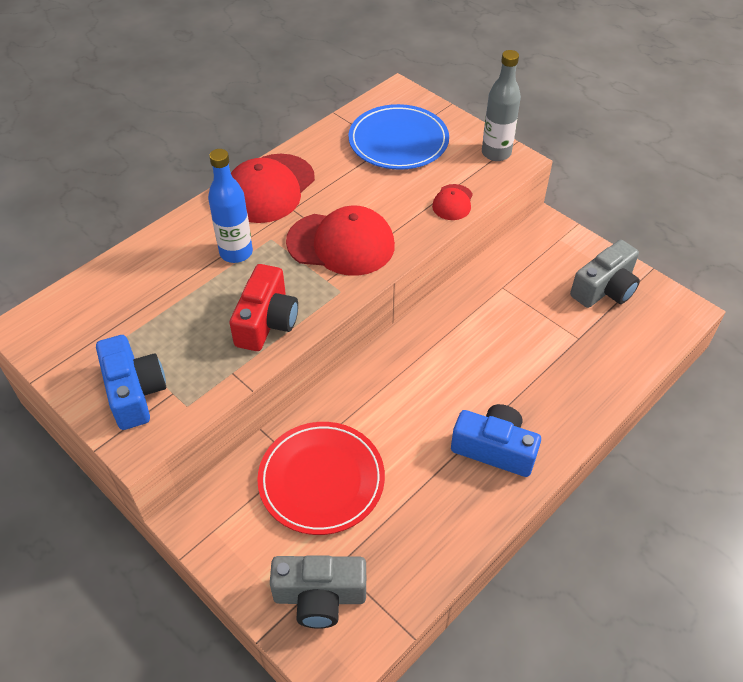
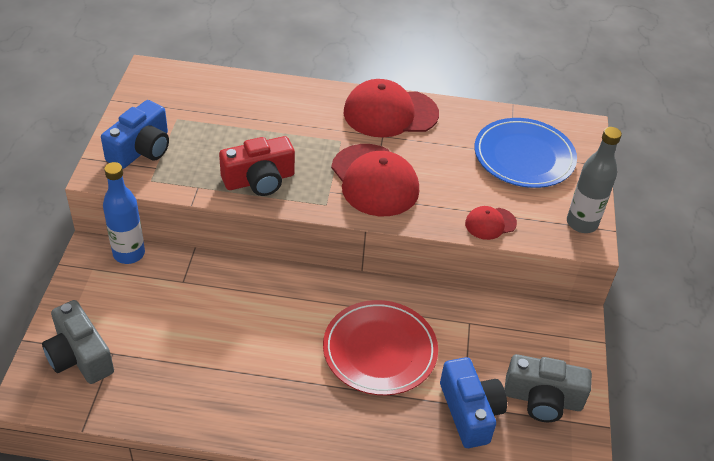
camera: 50 degrees right, 5 degrees down
(236, 253) = (309, 130): blue bottle -> blue bottle (129, 254)
(321, 480) = (177, 305): red plate -> red plate (380, 350)
(494, 449) = (291, 399): blue camera -> blue camera (470, 412)

